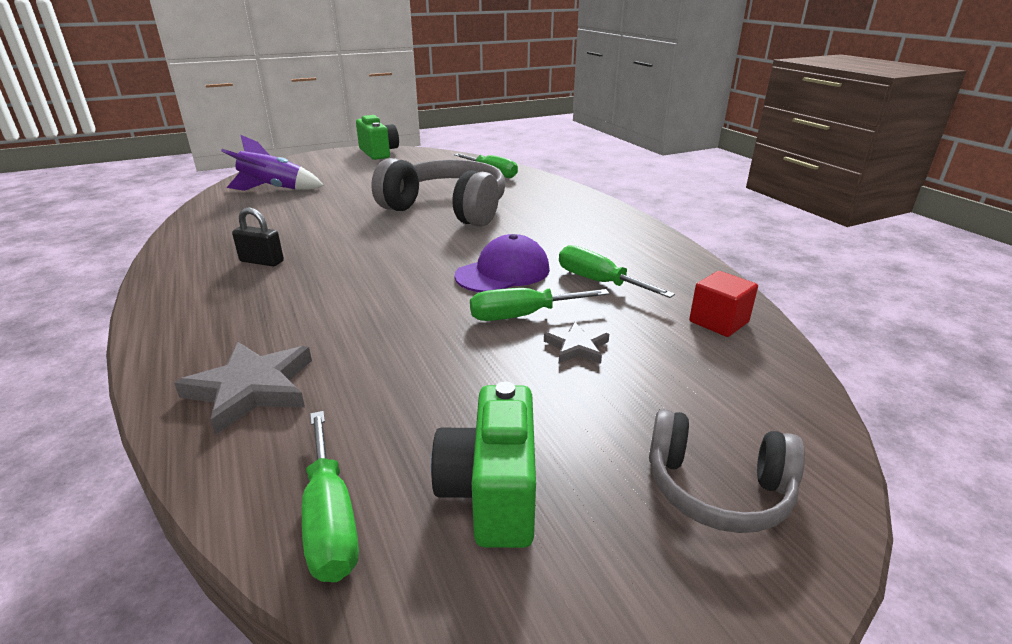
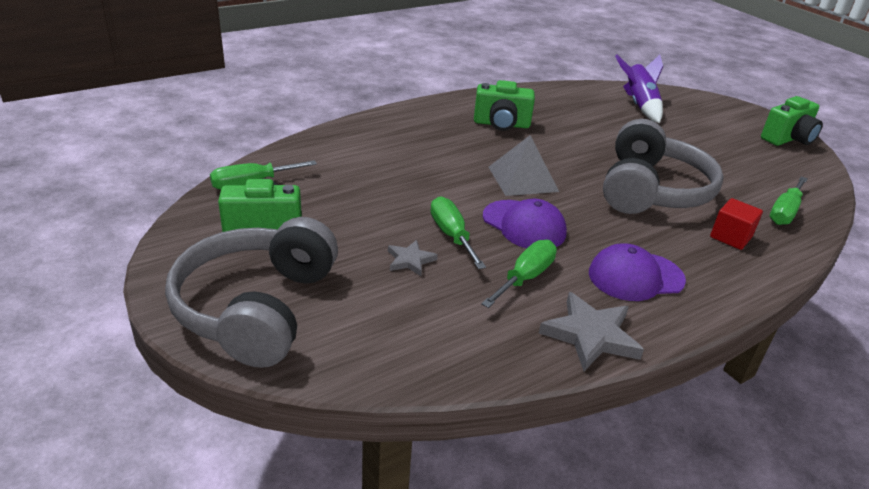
camera: 80 degrees right, 5 degrees up
(252, 389) = (350, 148): grey star -> grey star (590, 335)
(262, 261) = (501, 124): black padlock -> green camera
(405, 263) = (523, 179): none -> grey pyramid
(588, 235) = (635, 276): none -> purple cap
(717, 489) = (256, 308): grey headphones -> grey headphones, size x1.80
(718, 322) = (467, 345): red cube -> red cube (730, 237)

